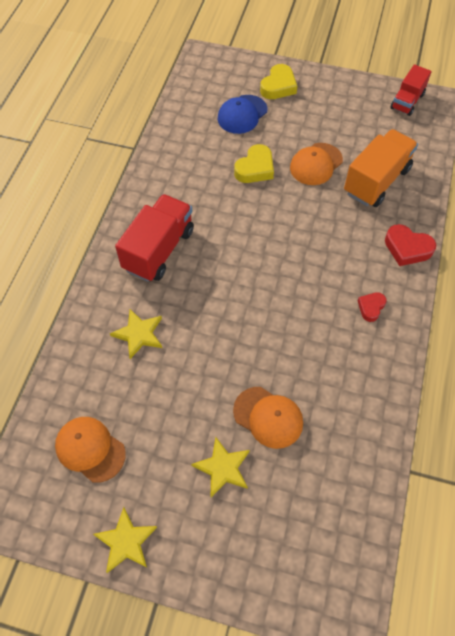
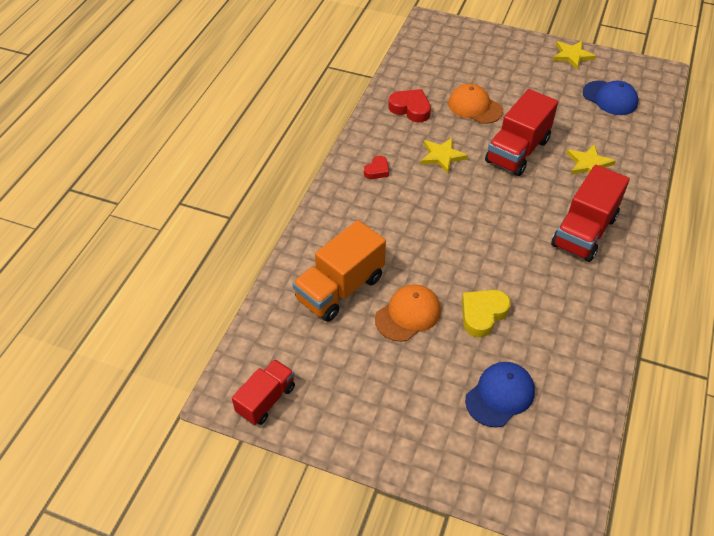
camera: 175 degrees left, 10 degrees down
(90, 449) = (610, 98): orange cap -> blue cap
(217, 347) = (517, 151): none -> red truck
(223, 468) = (509, 83): yellow star -> yellow star (442, 156)
(278, 86) = (446, 442): yellow heart -> none
(407, 248) = (327, 216): red heart -> red heart (410, 109)

